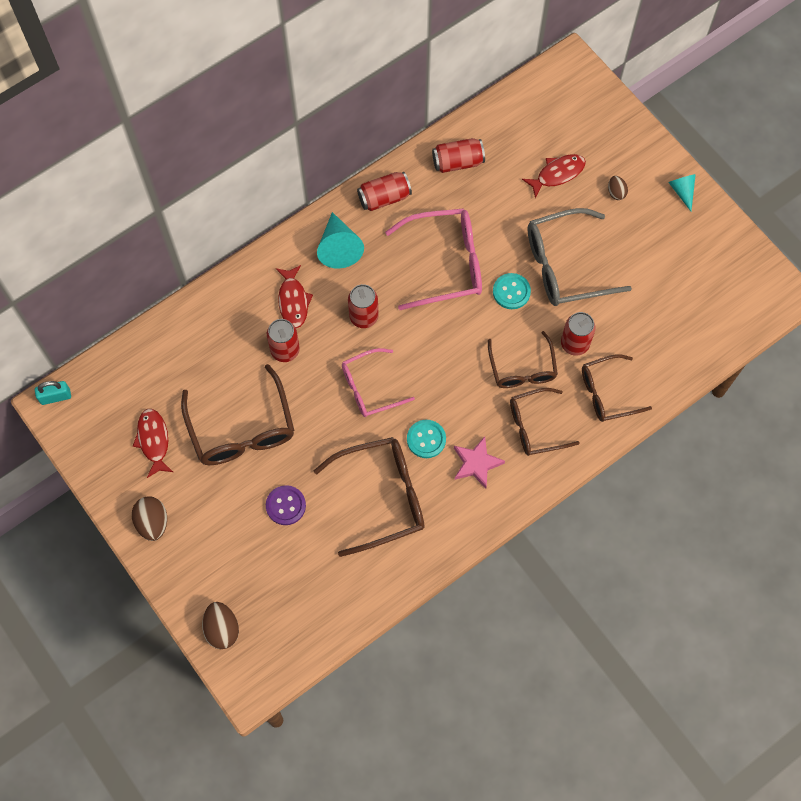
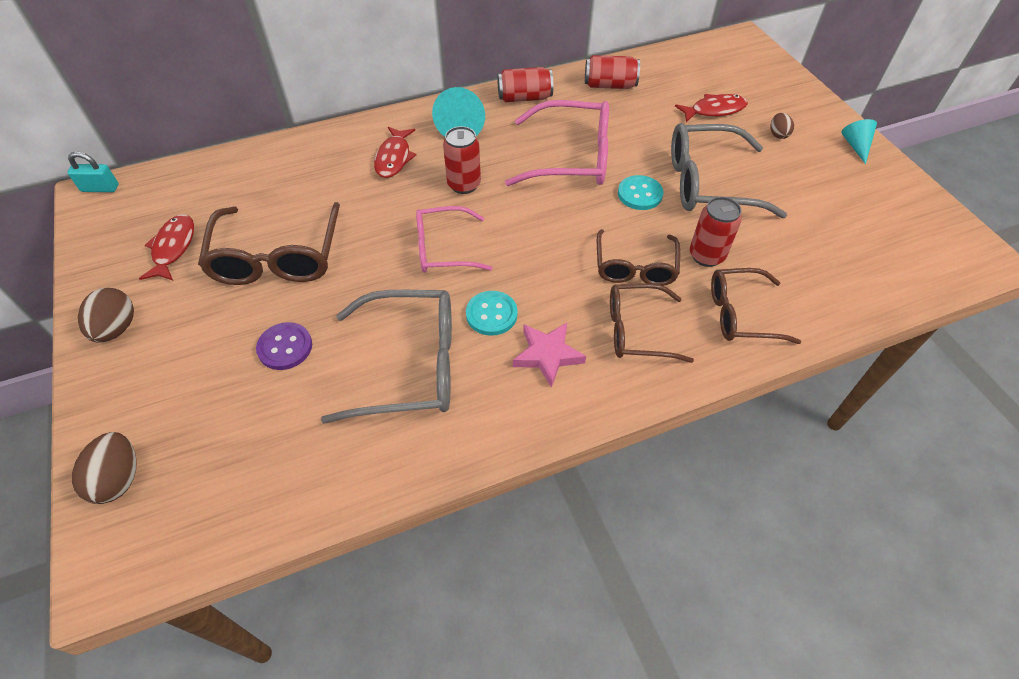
camera: 15 degrees right, 15 degrees down
(285, 350) = (364, 196): red can -> none
(382, 497) = (410, 365): brown glasses -> grey glasses

